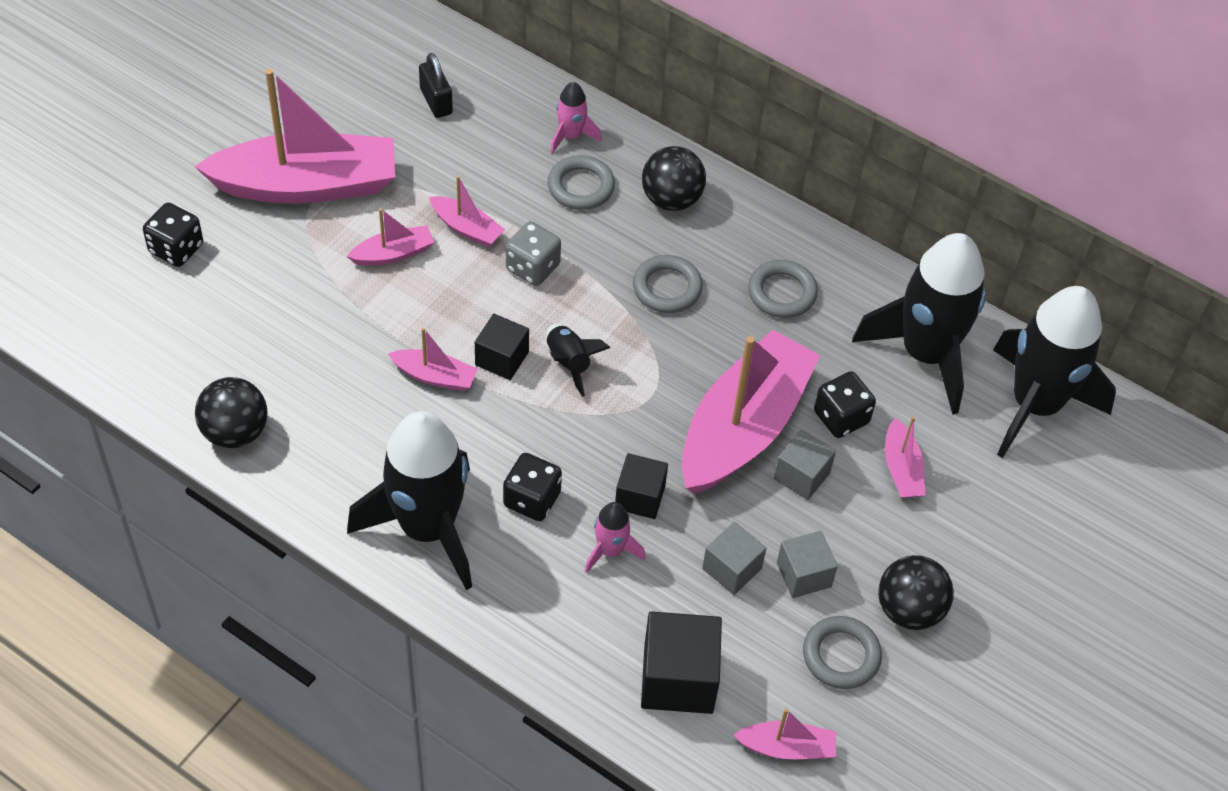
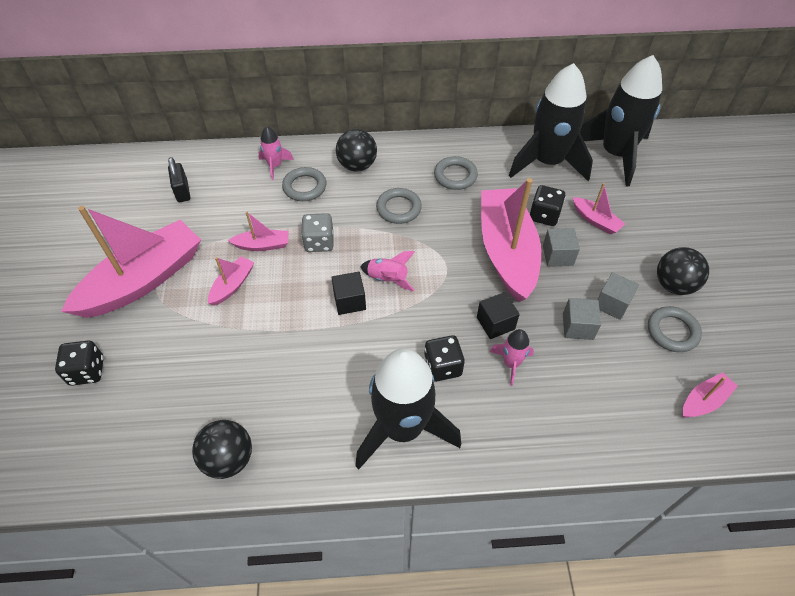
camera: 35 degrees left, 0 degrees up
(435, 376) = (321, 337): pink boat -> none
(436, 101) = (182, 191): black padlock -> black padlock turned 45 degrees clockwise
(569, 363) = (388, 279): black rocket -> pink rocket
(678, 679) = (617, 407): black cube -> none

